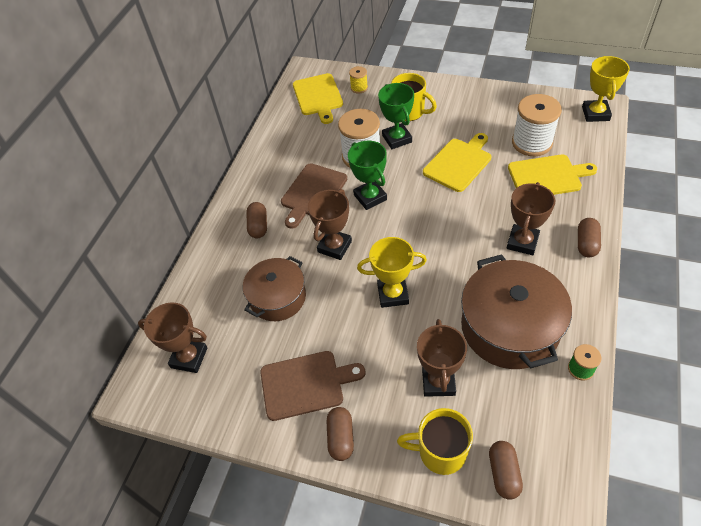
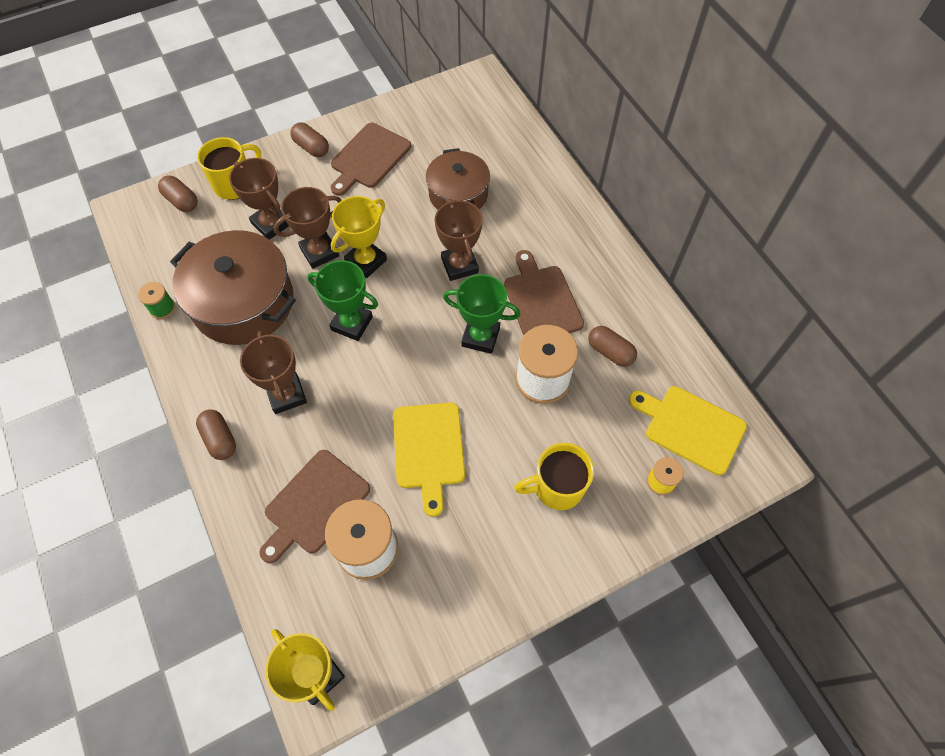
camera: 130 degrees right, 10 degrees up
(189, 358) = (472, 116): brown trophy -> brown trophy (319, 252)
(258, 226) = (549, 235): brown capsule -> brown capsule (610, 352)
(397, 139) = (529, 433): green trophy -> green trophy (352, 323)
(547, 176) = (314, 505): yellow cutting board -> brown cutting board

